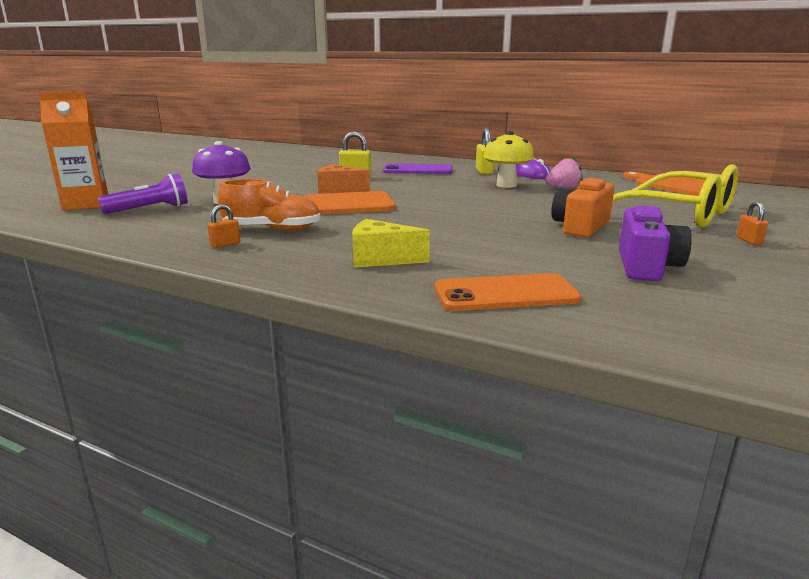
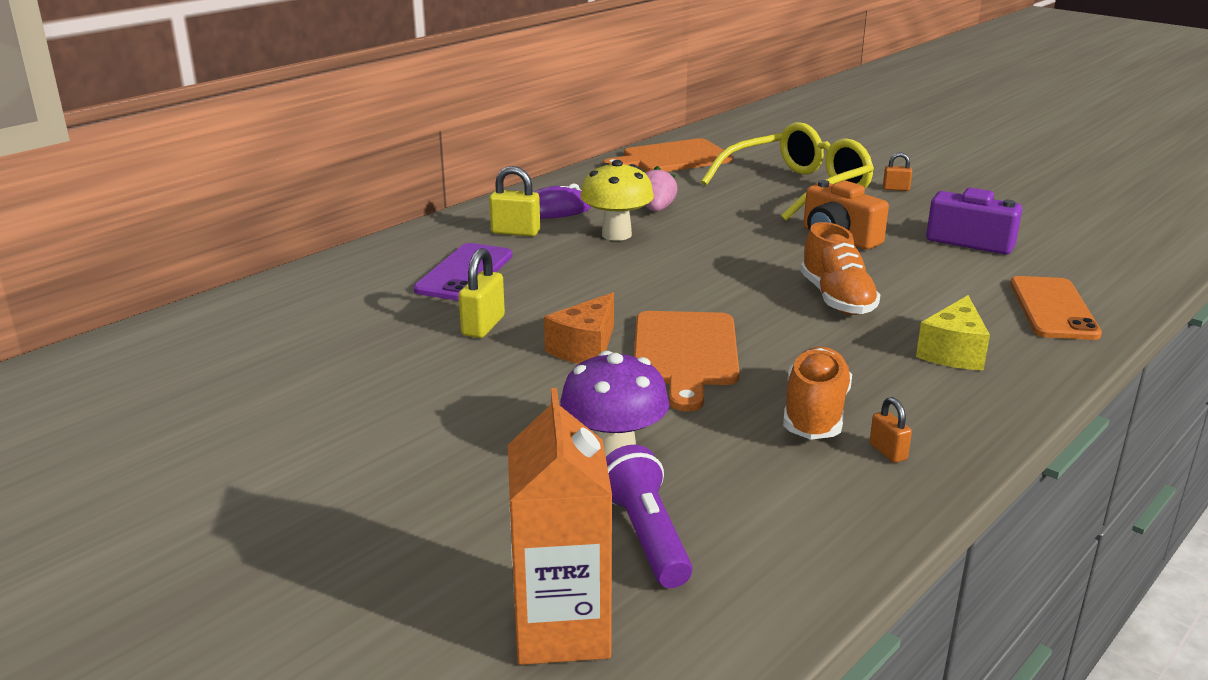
camera: 75 degrees left, 5 degrees up
(453, 229) = (836, 299): none -> orange shoe

